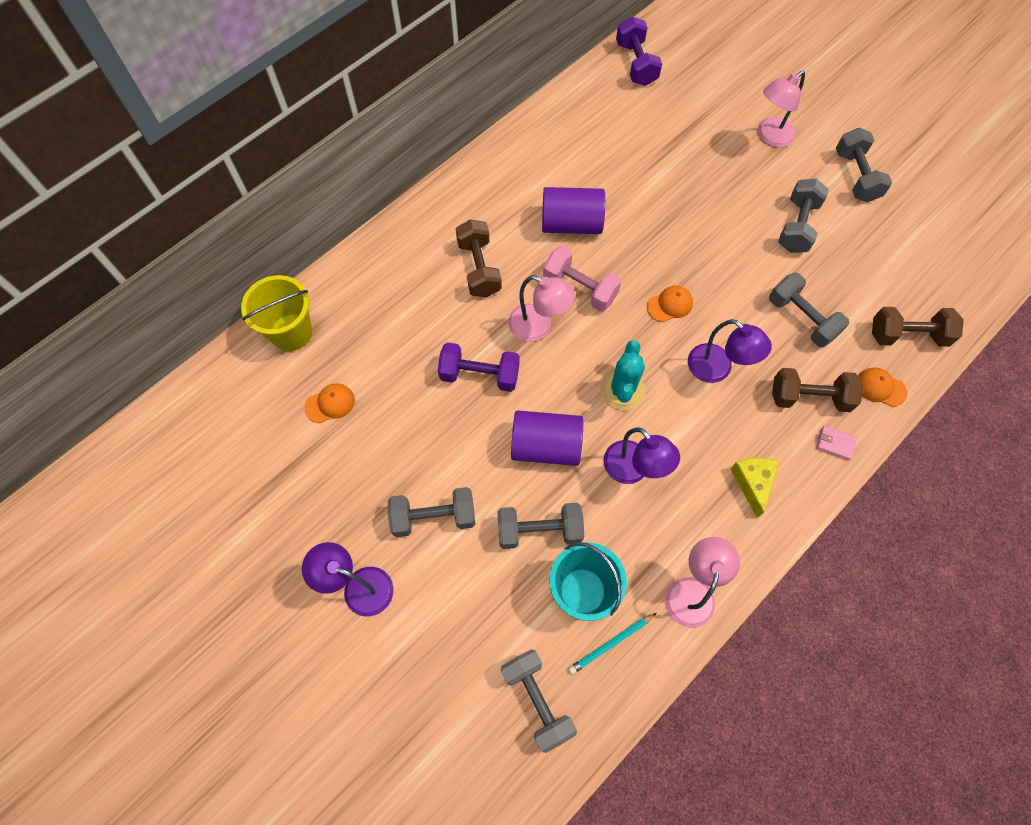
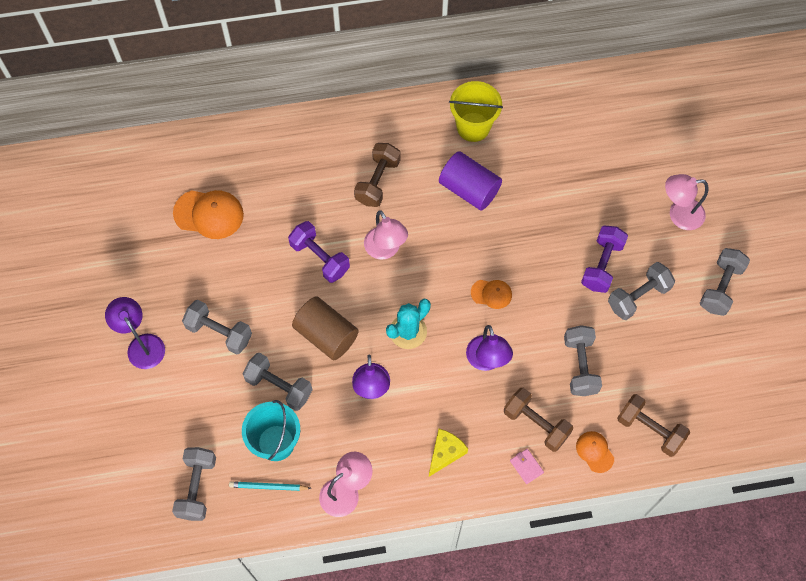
camera: 35 degrees right, 0 degrees up
(291, 332) = (219, 148): yellow bucket -> yellow bucket (473, 127)
(330, 404) = (209, 214): orange cap -> orange cap, size x1.75
(546, 446) = (326, 335): purple cylinder -> brown cylinder
(580, 288) = (437, 240): pink dumbbell -> none
(636, 64) = (622, 92): purple dumbbell -> purple dumbbell (602, 265)

